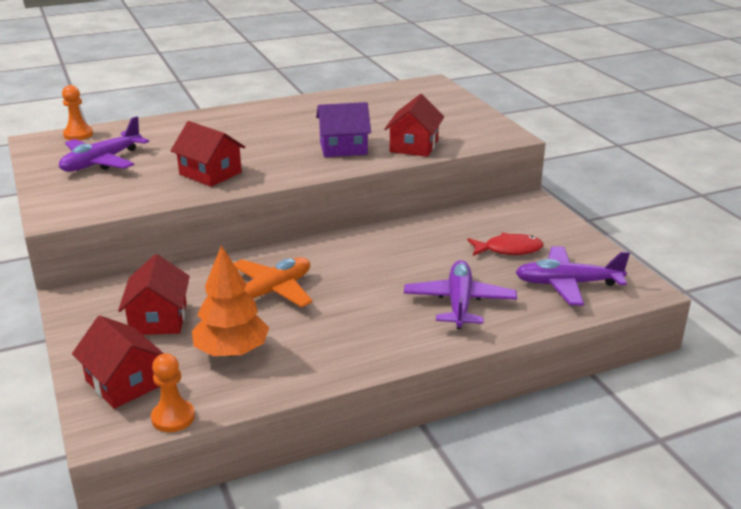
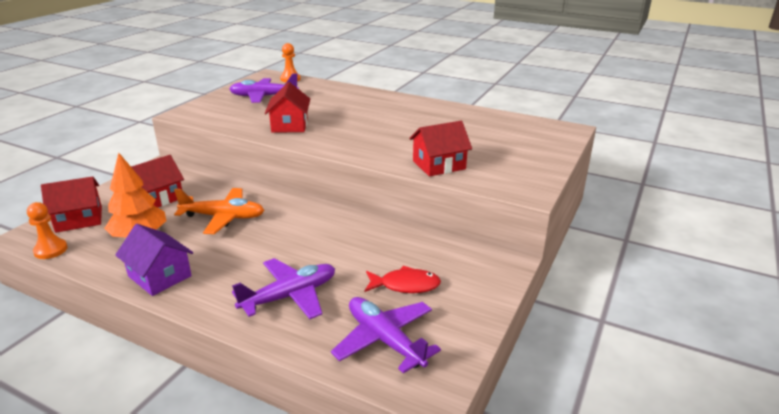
camera: 50 degrees right, 0 degrees up
(124, 382) = (79, 219): red house -> red house turned 60 degrees clockwise
(343, 148) = (392, 145): purple house -> purple house (160, 276)
(508, 249) = (405, 285): red fish -> red fish turned 45 degrees counterclockwise

